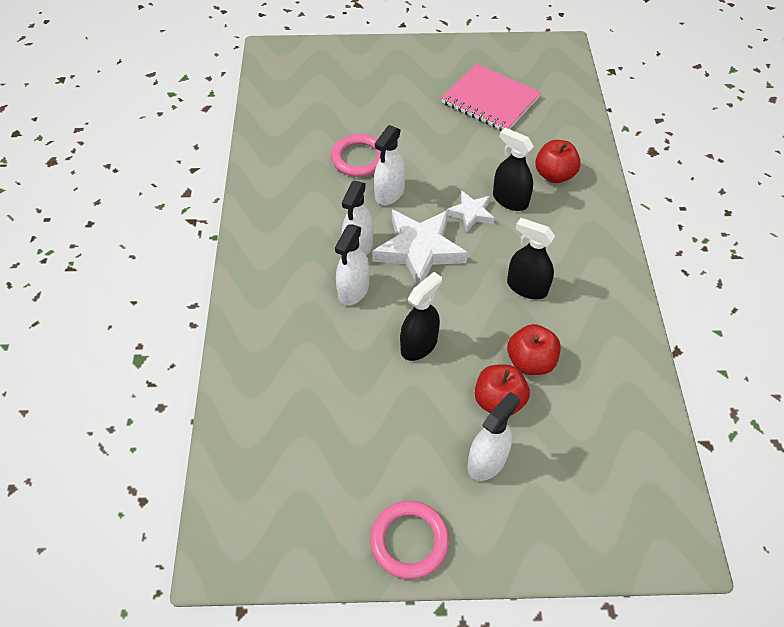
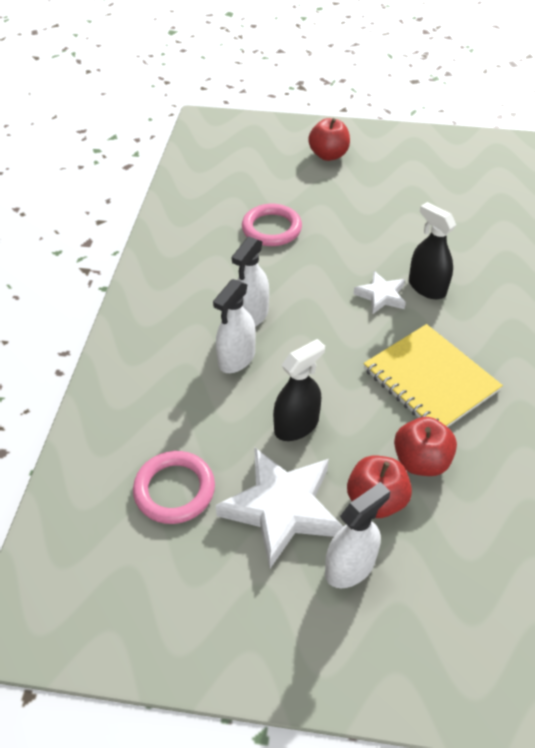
camera: 10 degrees right, 5 degrees down
(389, 193) = (296, 266): white spray bottle -> none
(409, 541) = (240, 645): pink ring -> pink ring (174, 490)
(419, 250) = (317, 326): white star -> white star (282, 508)
(490, 100) = (422, 187): pink notebook -> none
(527, 287) = (430, 380): black spray bottle -> yellow notebook
(554, 175) = (480, 267): red apple -> red apple (328, 155)

